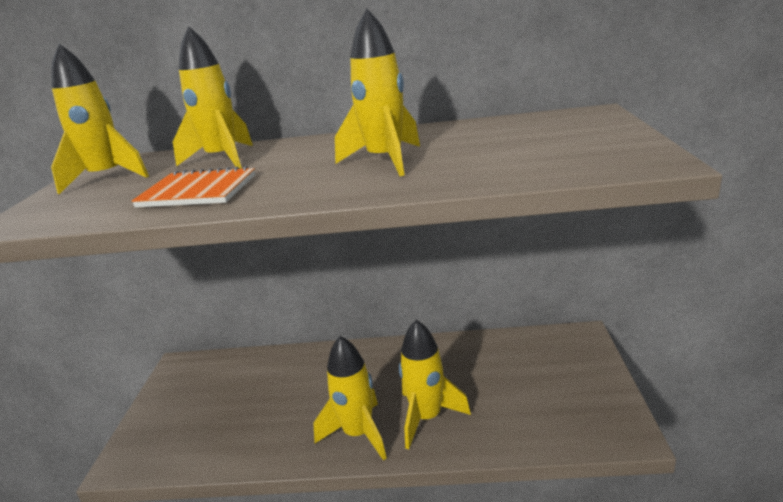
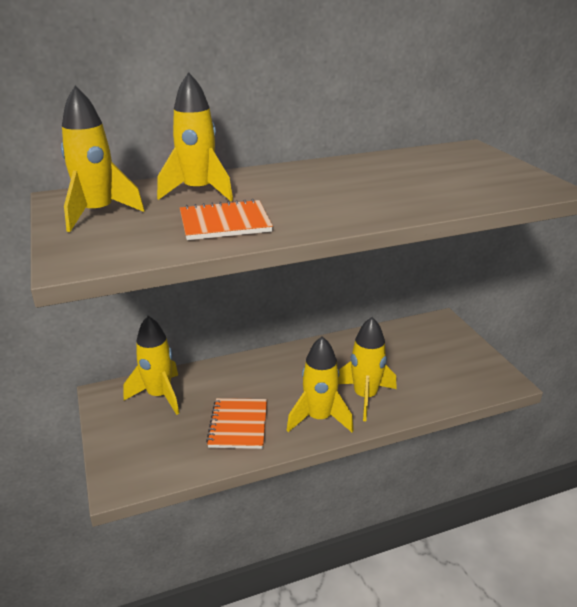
camera: 25 degrees left, 5 degrees up
(271, 423) = (238, 425): none -> orange notebook
(385, 161) = (358, 190): yellow rocket -> yellow rocket (159, 395)

